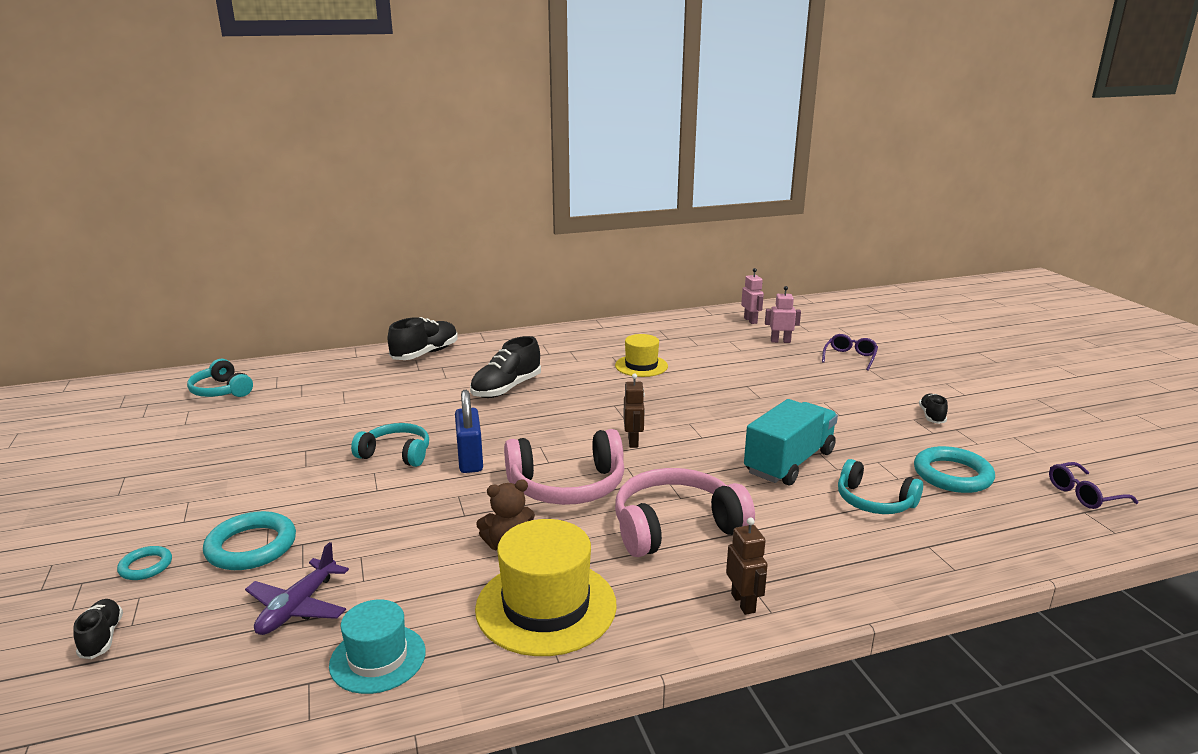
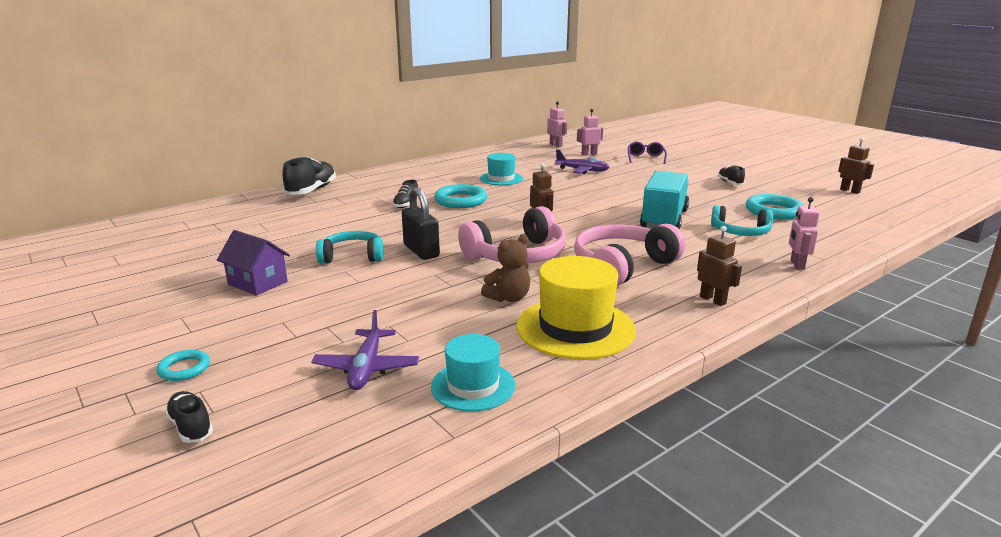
camera: 20 degrees left, 0 degrees up
(221, 391) = (134, 237): turquoise headphones -> none
(251, 546) = (279, 336): turquoise ring -> turquoise ring (460, 200)
(283, 472) = (258, 283): none -> purple house
(470, 460) = (421, 251): blue padlock -> black padlock
(506, 388) = (406, 204): black shoe -> black shoe, size x0.54
(641, 366) = (501, 179): yellow hat -> turquoise hat
(750, 367) = (582, 170): none -> purple plane
(906, 571) = (797, 265): none -> pink robot
(1084, 494) = (858, 210): purple glasses -> none
(1102, 458) = (850, 191): none -> brown robot

